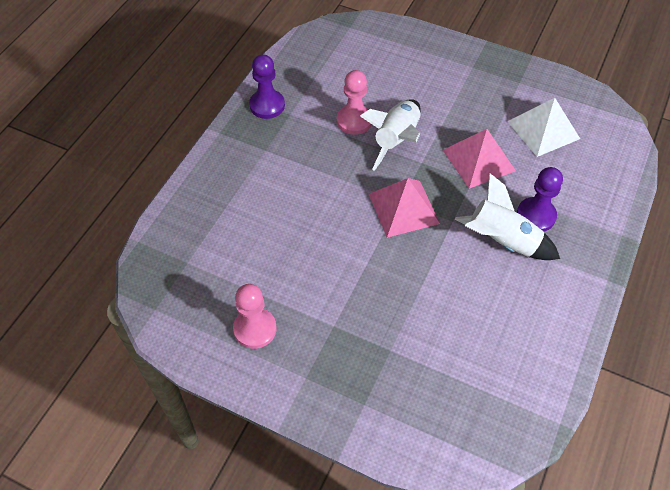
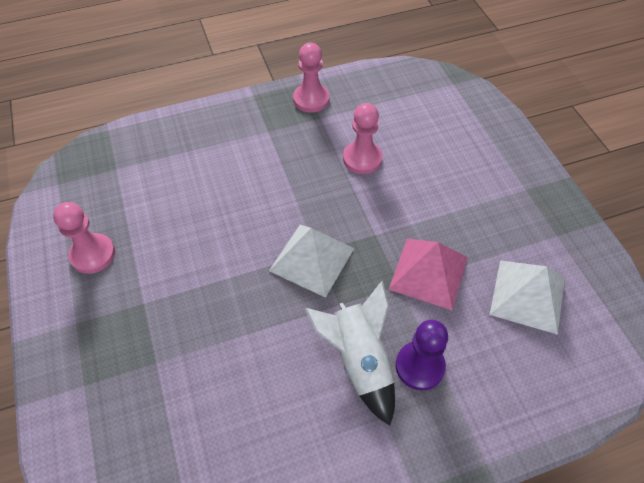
camera: 45 degrees right, 0 degrees up
(267, 105) = (311, 99): purple pawn -> pink pawn
(396, 140) = (377, 199): white rocket -> none
(403, 208) = (312, 259): pink pyramid -> white pyramid

